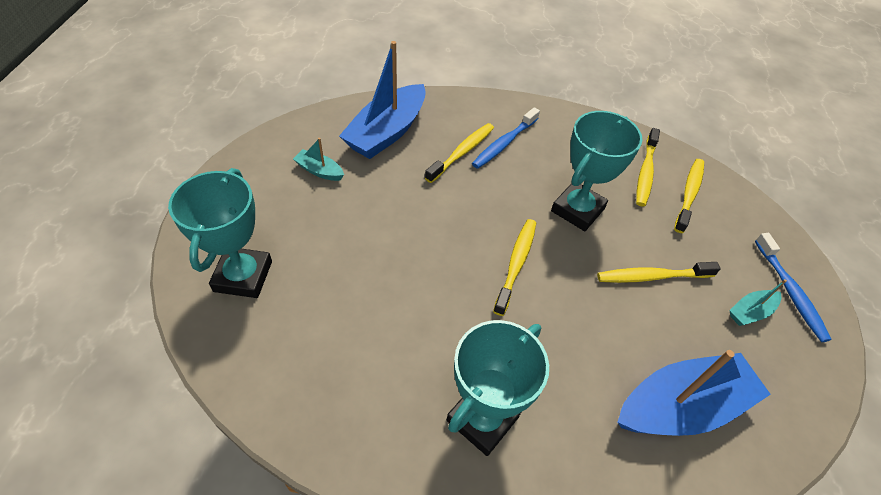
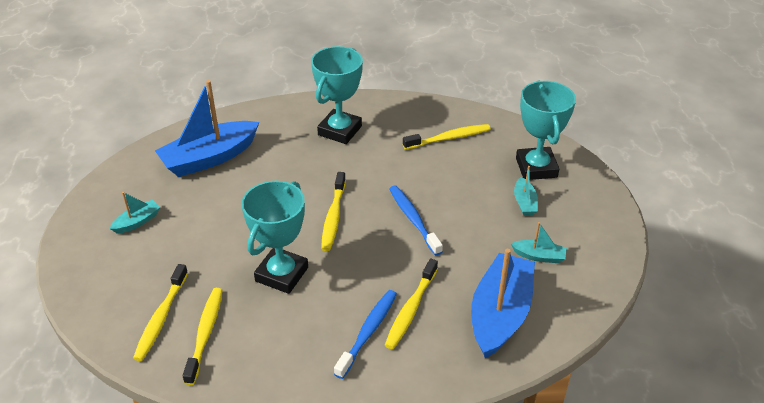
camera: 170 degrees right, 10 degrees down
(292, 231) = (524, 202): none -> turquoise boat
(652, 276) = (216, 231): yellow toothbrush -> yellow toothbrush (448, 138)
(790, 291) = (94, 244): blue toothbrush -> blue toothbrush (413, 220)

